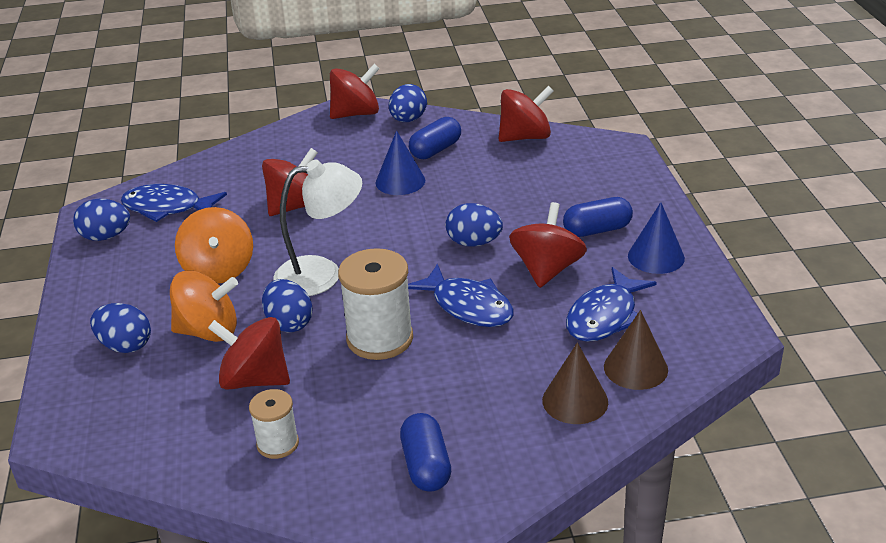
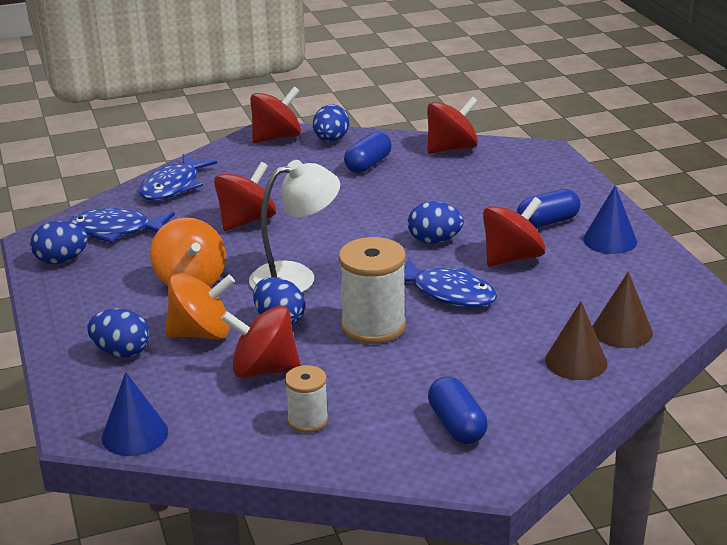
camera: 10 degrees left, 5 degrees down
(400, 181) = (343, 193): blue cone -> blue cone (135, 434)
(547, 270) = (512, 258): red spinning top -> red spinning top turned 45 degrees clockwise
(605, 316) = (579, 292): blue fish -> blue fish (173, 186)

